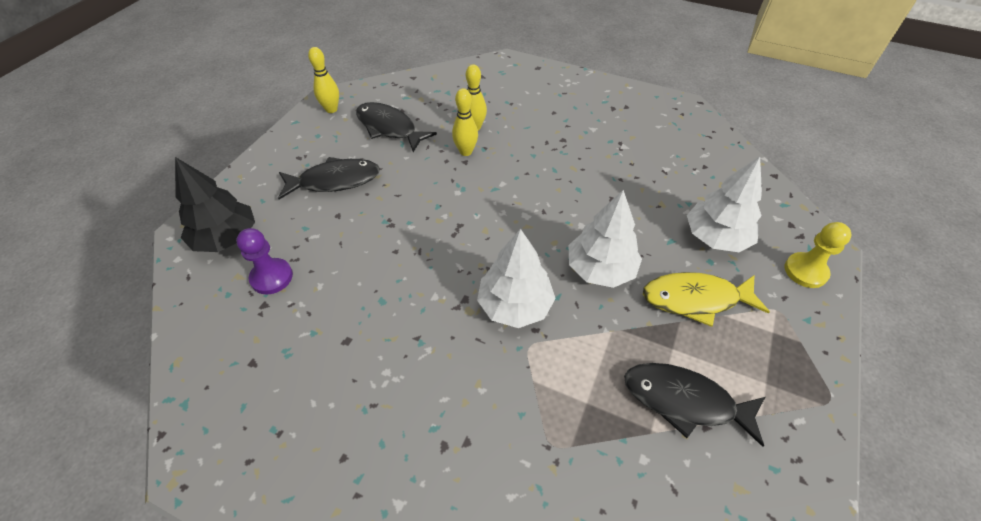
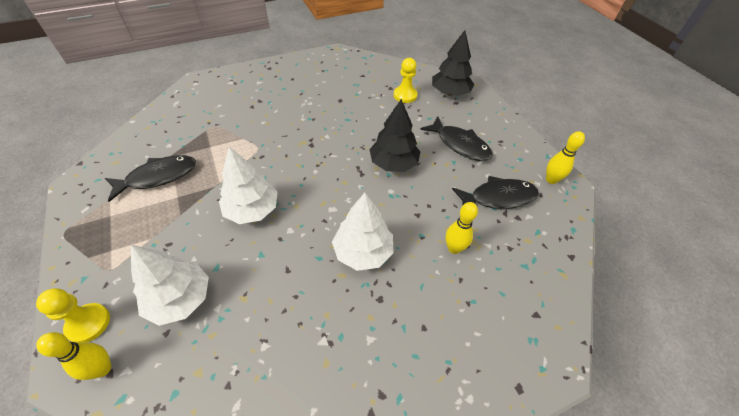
camera: 130 degrees right, 0 degrees up
(271, 277) = (405, 95): purple pawn -> yellow pawn
(335, 181) = (460, 145): black fish -> black fish turned 75 degrees counterclockwise
(418, 211) = (393, 163): none -> black tree
(466, 152) = (428, 222): yellow bowling pin -> yellow bowling pin (103, 369)
(515, 305) = (283, 158): white tree -> white tree (363, 252)
(695, 299) = (175, 235): yellow fish -> none

